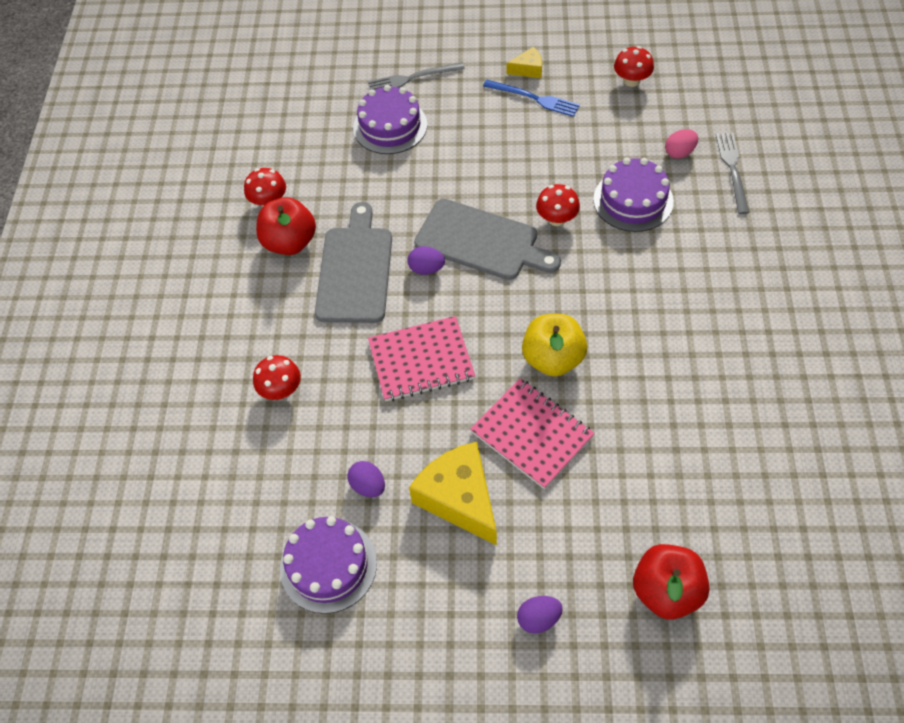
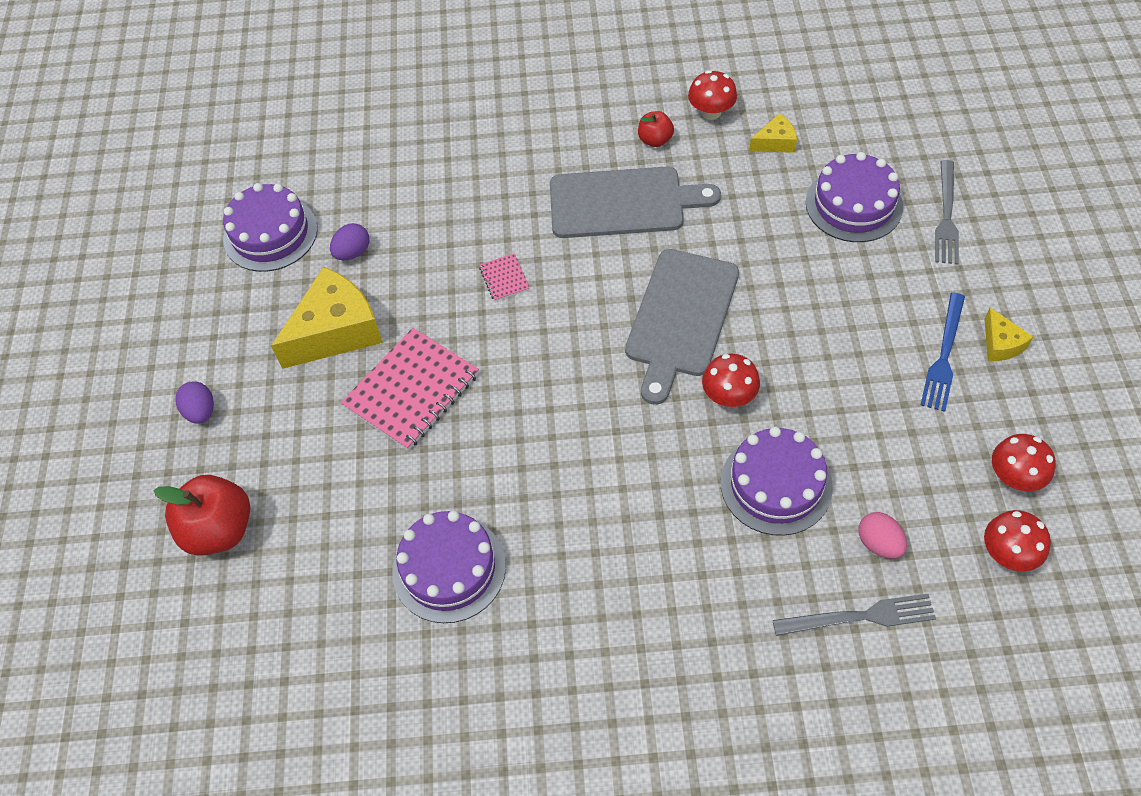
camera: 85 degrees right, 0 degrees up
(281, 390) = (463, 165): red mushroom -> red mushroom (1008, 554)
(290, 242) = (655, 140): red apple -> red apple, size x0.54
(315, 164) = (775, 142): none -> yellow cheese
(412, 78) = (946, 216): grey fork -> grey fork turned 150 degrees counterclockwise
(421, 360) = (504, 278): pink notebook -> pink notebook, size x0.45
(426, 269) = (632, 268): purple egg -> none
(553, 359) = (513, 405): yellow apple -> none
(701, 408) = (449, 568): none -> purple cake

